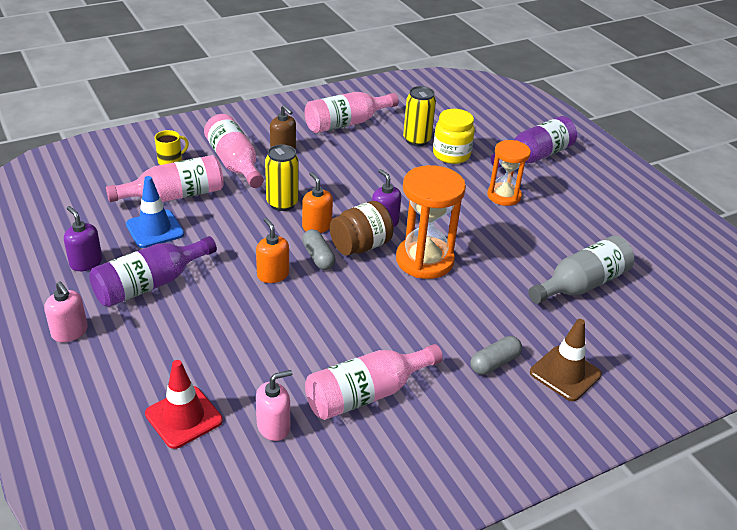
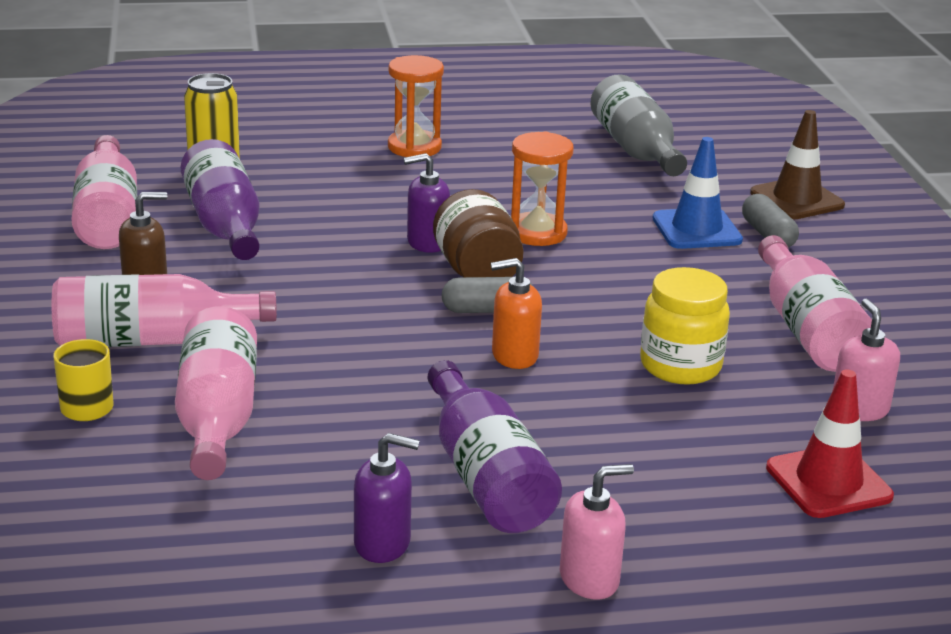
camera: 70 degrees left, 10 degrees down
(86, 263) = (382, 543): purple soap dispenser -> purple soap dispenser turned 150 degrees counterclockwise
(155, 229) = (317, 453): blue traffic cone -> blue traffic cone (696, 229)
(282, 203) = (317, 315): yellow can -> none
(317, 226) = (404, 297): orange soap dispenser -> none
(424, 260) = (537, 233): orange hourglass -> orange hourglass, size x0.65
(451, 155) = (279, 157): yellow jar -> yellow jar (680, 366)
(534, 157) = (330, 105): purple bottle -> purple bottle (225, 225)

